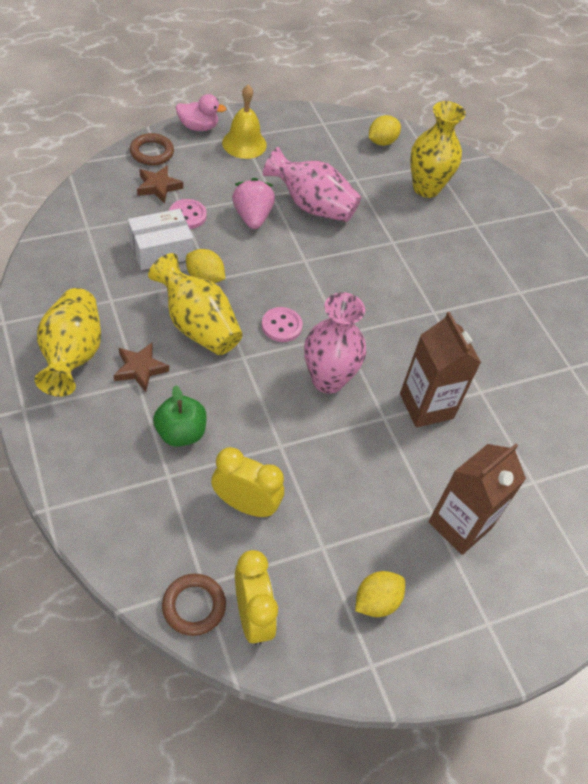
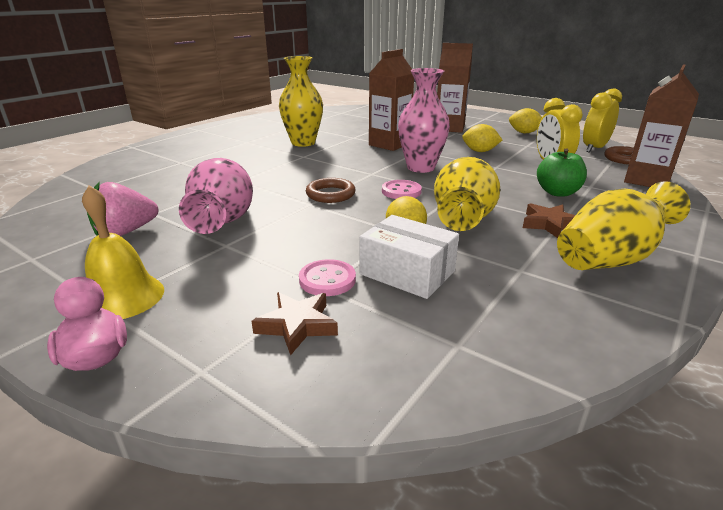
camera: 115 degrees left, 25 degrees down
(132, 545) = (646, 180): none -> brown carton
(152, 152) = (214, 373): brown ring -> brown ring (330, 194)
(252, 217) = (280, 242): pink strawberry -> pink strawberry (125, 232)
(382, 142) = (62, 217): yellow lemon -> yellow lemon (479, 151)
(426, 188) = (140, 184): yellow vase -> yellow vase (303, 143)

